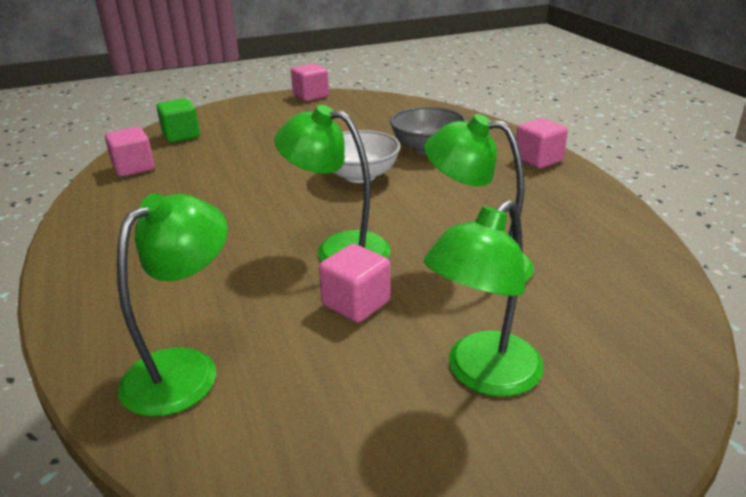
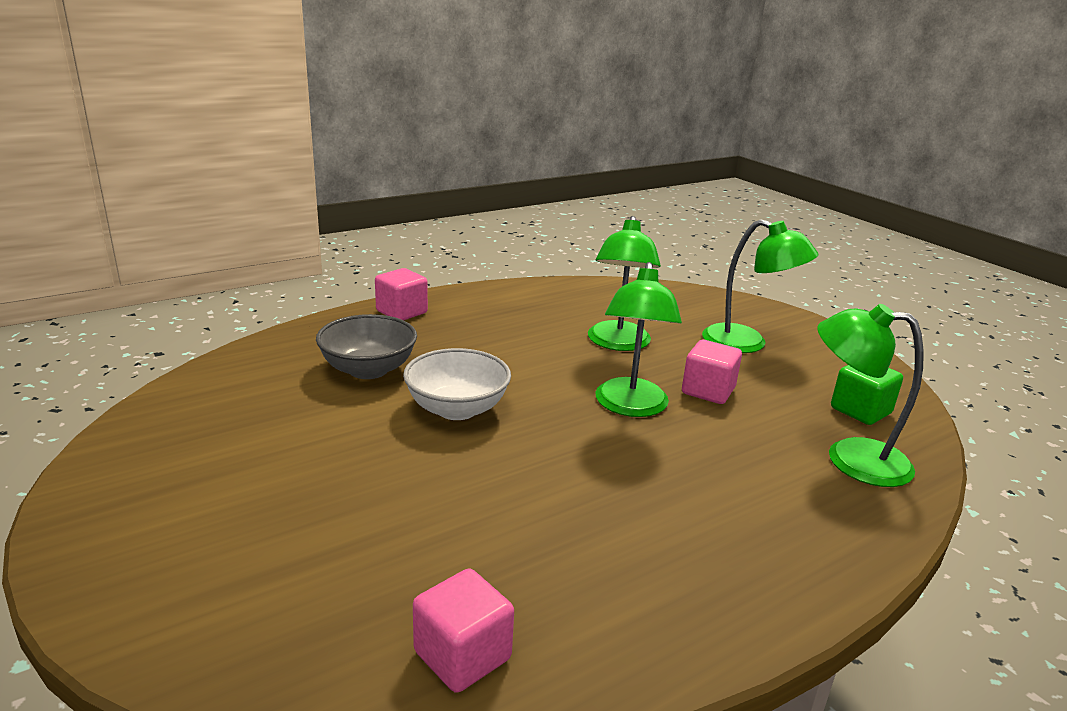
camera: 105 degrees left, 5 degrees down
(181, 135) = (288, 636): green cube -> green cube (860, 411)
(311, 96) = (87, 492): pink cube -> none

